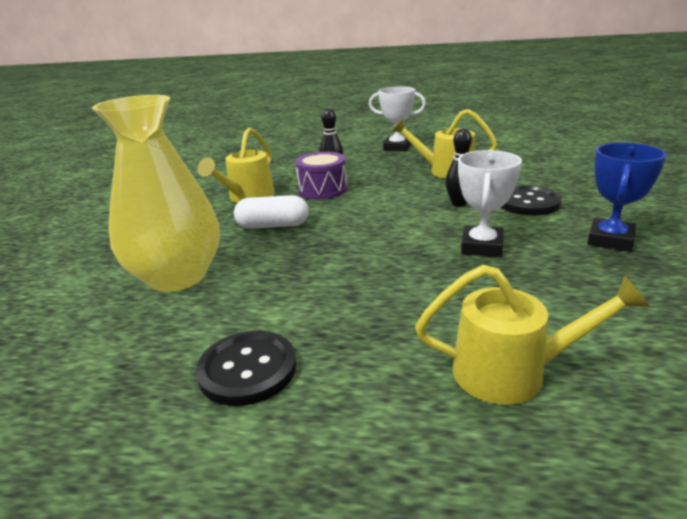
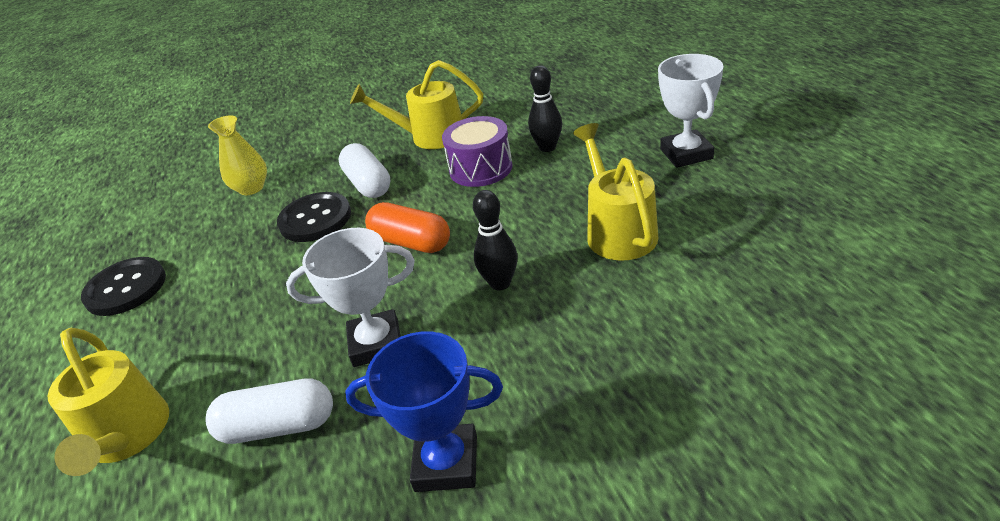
camera: 65 degrees right, 10 degrees up
(177, 276) = (251, 188): yellow vase -> yellow vase, size x0.48
(378, 221) = (411, 242): none -> orange capsule
(528, 202) = (542, 346): black button -> black button (315, 219)
(545, 291) = (278, 426): none -> white capsule

